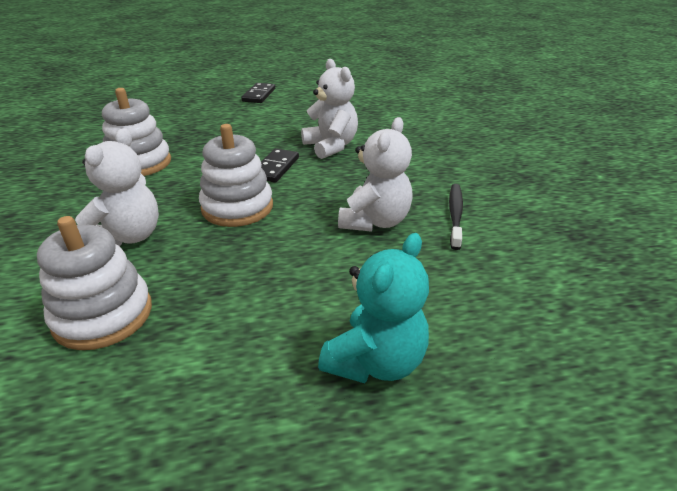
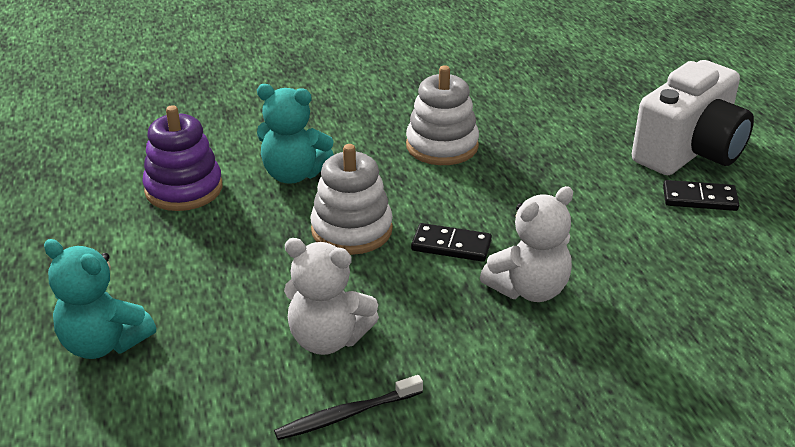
camera: 85 degrees right, 0 degrees up
(103, 315) = (184, 189): white stacking toy -> purple stacking toy
(128, 236) = (293, 174): white teddy bear -> turquoise teddy bear
(210, 91) = (689, 152): none -> white camera
(455, 215) = (347, 415): black toothbrush -> black toothbrush turned 150 degrees clockwise

